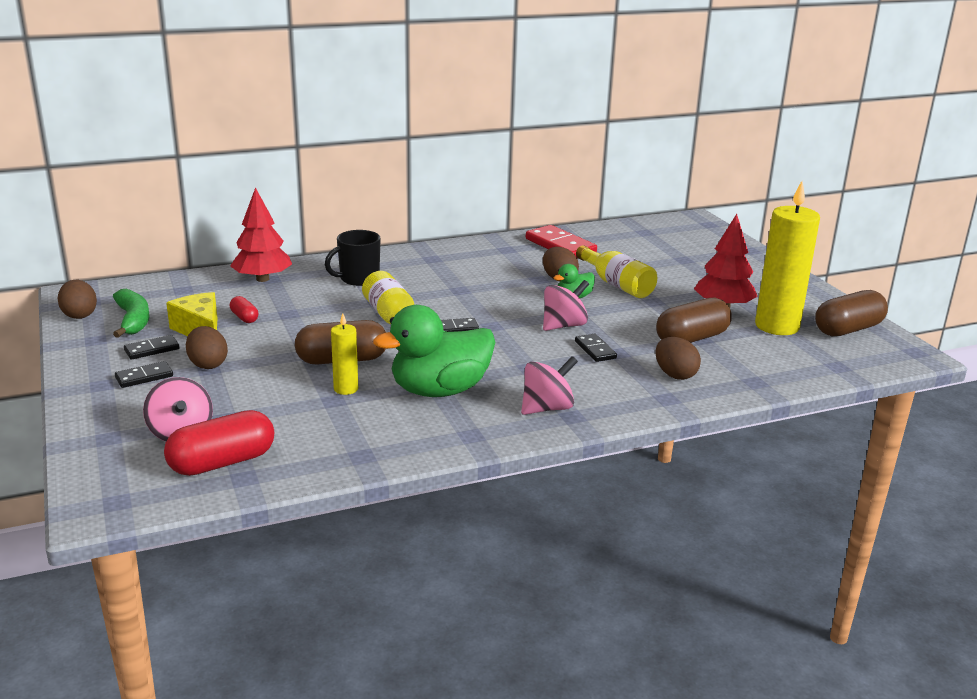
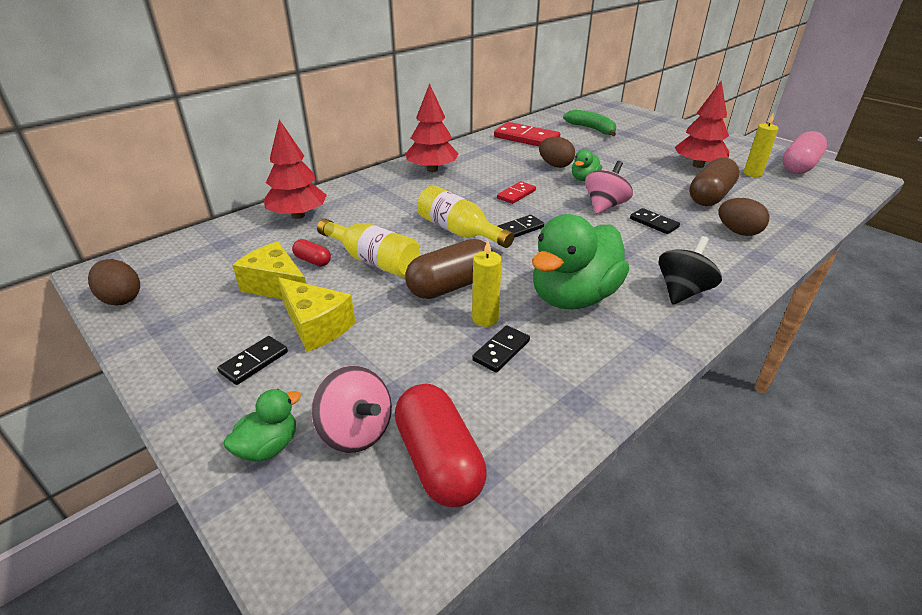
camera: 20 degrees left, 10 degrees up
(116, 427) = (268, 447): none -> green duck
(133, 320) = (191, 291): green banana -> green banana (592, 129)
(152, 350) = (238, 323): black domino -> black domino (501, 351)
(208, 364) = (316, 326): brown egg -> yellow cheese
(222, 462) = (439, 461): red capsule -> red capsule turned 60 degrees counterclockwise
(358, 279) = (389, 198): black mug -> none
(425, 260) = (432, 169): none -> red tree
(485, 298) = (516, 194): none -> red domino
(547, 408) = (682, 291): pink spinning top -> black spinning top
(617, 285) = (603, 162): yellow bottle -> yellow bottle (373, 261)
(777, 326) = (752, 173): yellow candle -> yellow candle, size x0.49
(848, 329) = (799, 166): brown capsule -> pink capsule

